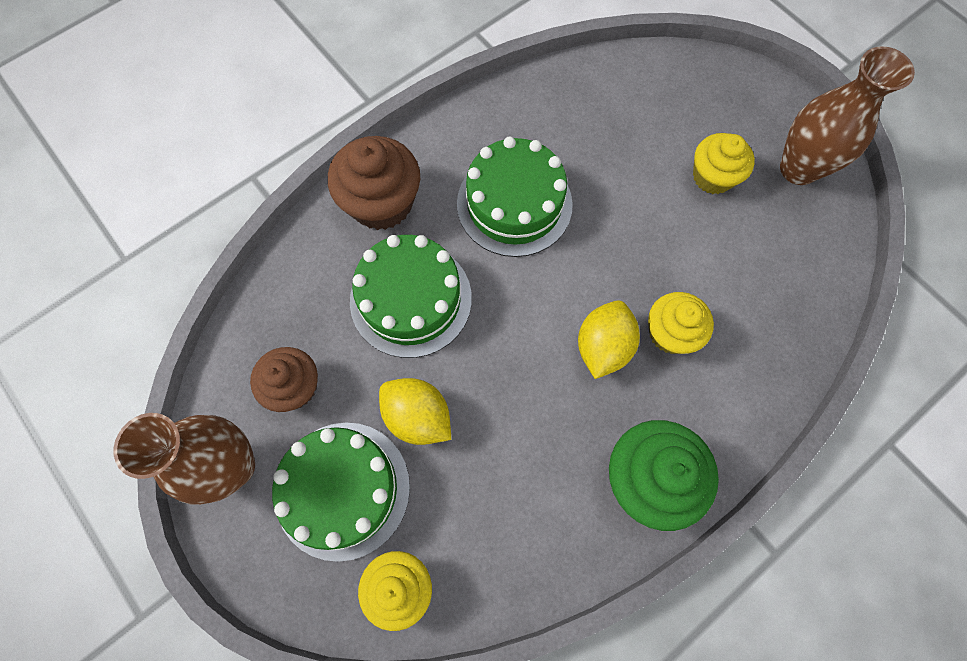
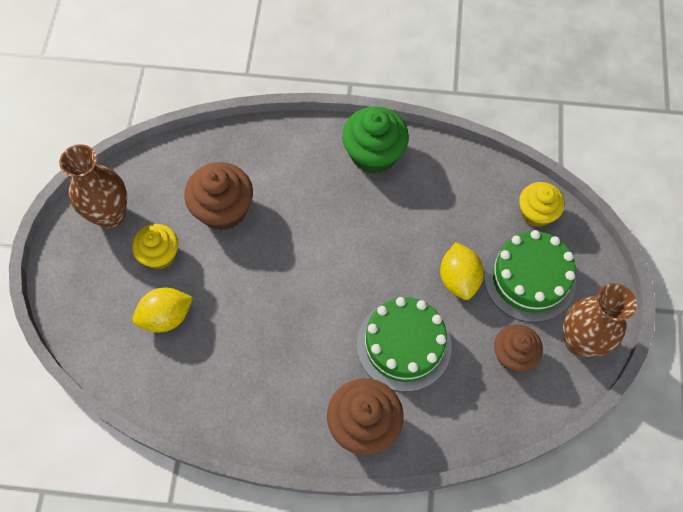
camera: 135 degrees left, 5 degrees down
(514, 204) = (287, 346): green cake -> none
(602, 346) = (328, 226): yellow lemon -> yellow lemon (166, 316)
(670, 333) = (286, 201): yellow cupcake -> none
(715, 267) = (223, 209): none -> brown cupcake

